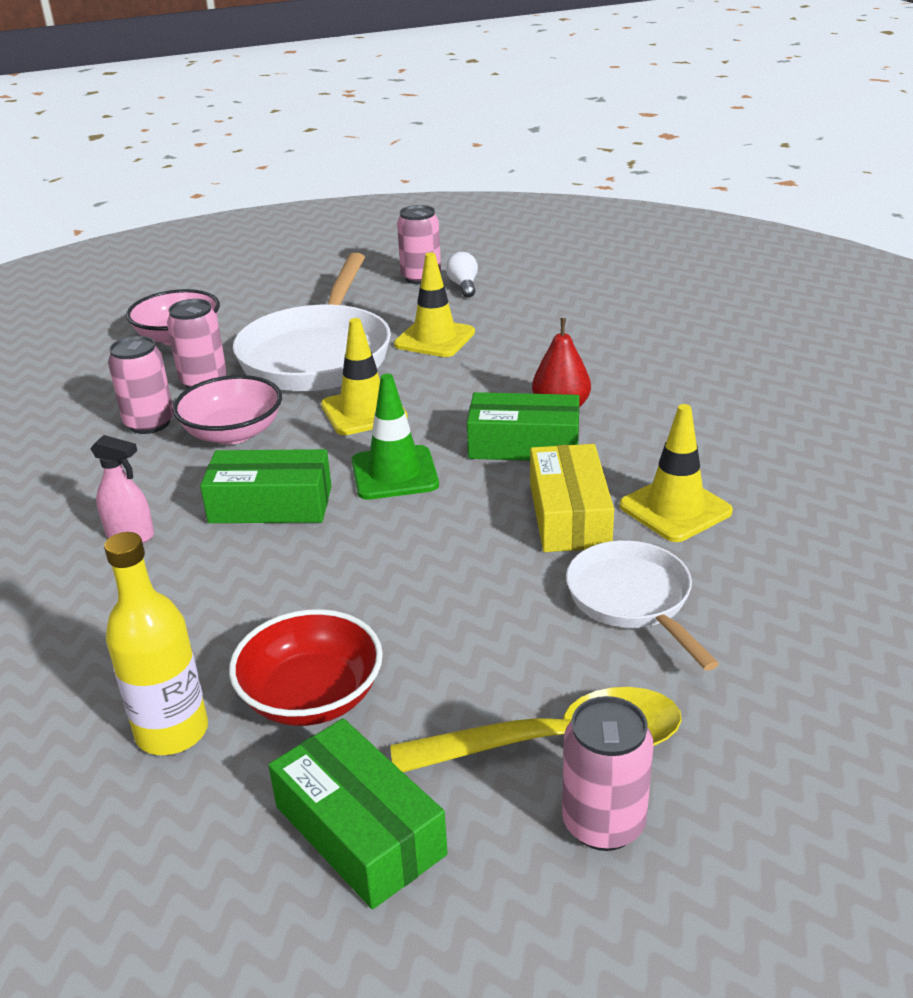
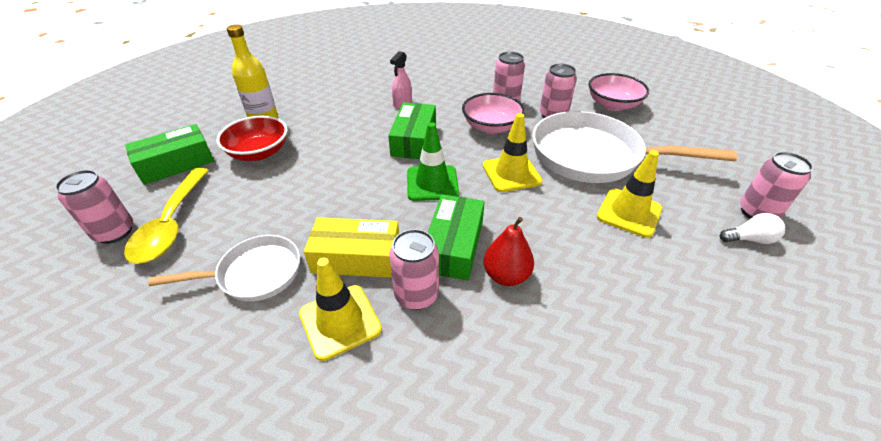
camera: 95 degrees right, 10 degrees up
(613, 462) = (416, 295): none -> pink can

